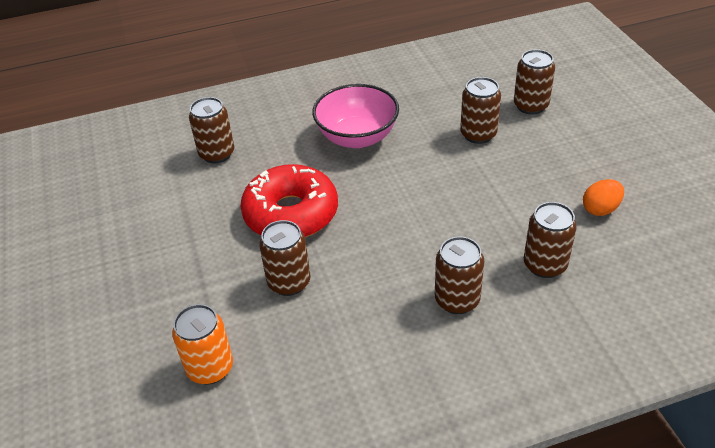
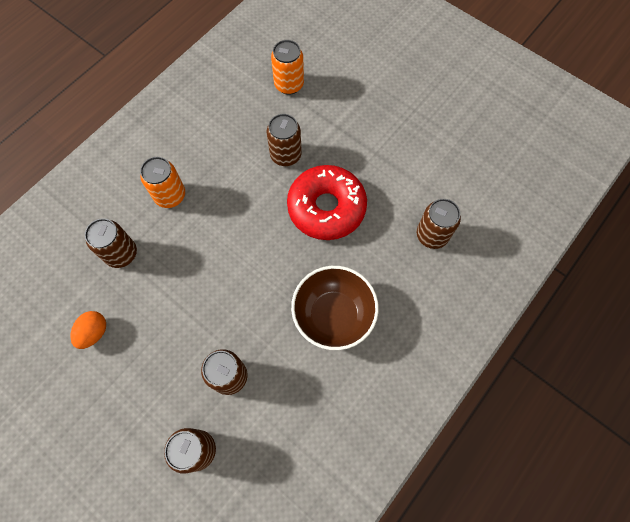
camera: 145 degrees right, 25 degrees up
(357, 137) = (333, 315): pink bowl -> brown bowl
(457, 300) = (170, 196): brown can -> orange can

